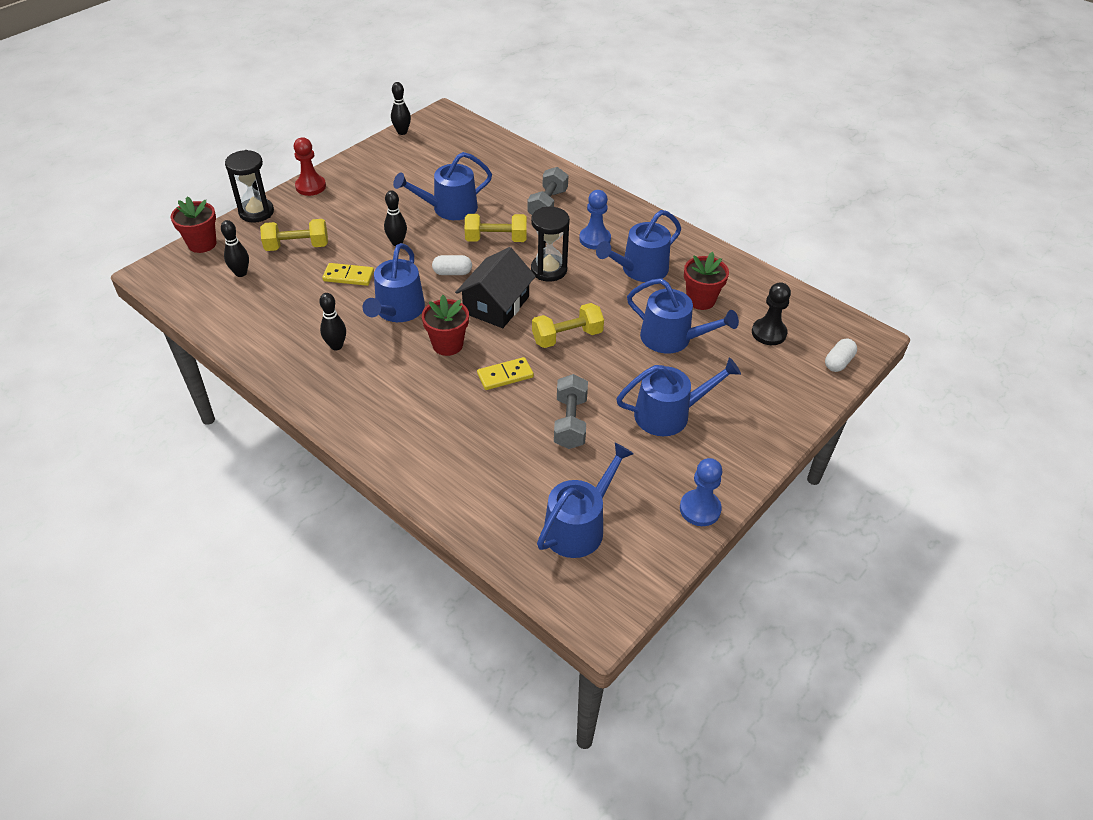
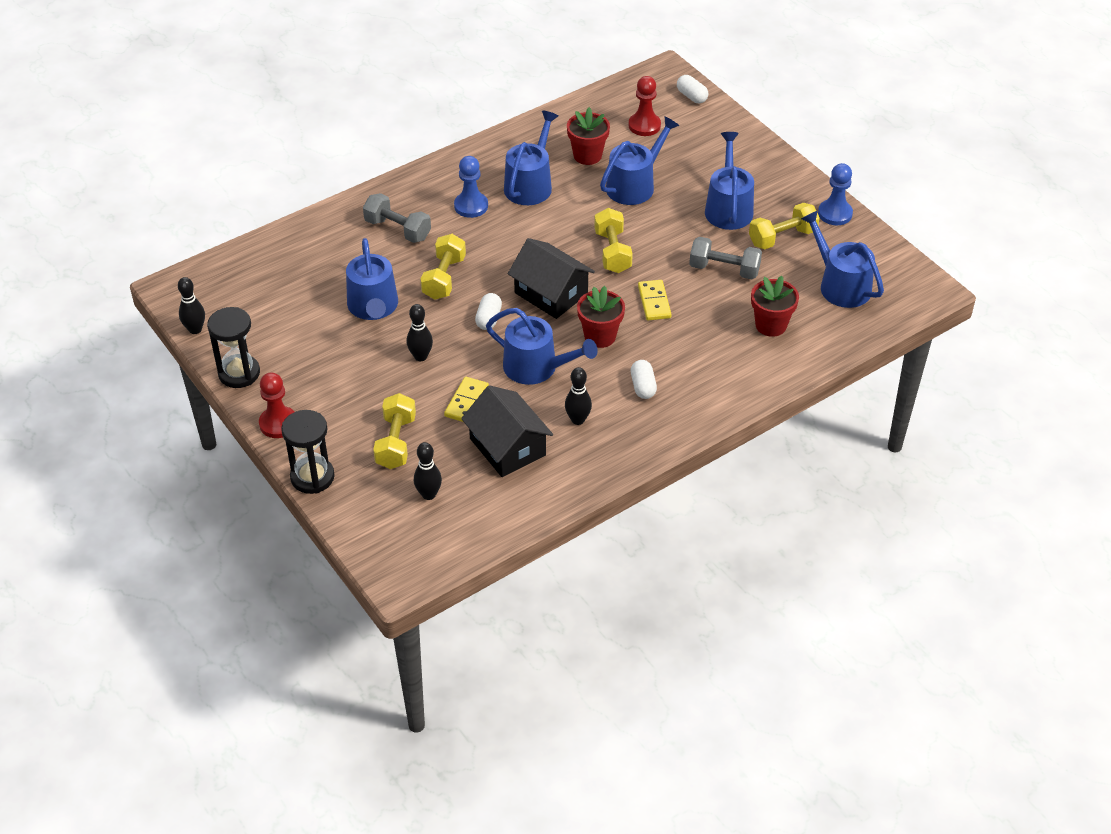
camera: 75 degrees left, 0 degrees up
(202, 244) = (358, 530): red flower pot -> red flower pot (771, 325)
(298, 308) = (507, 447): none -> black house
(386, 383) = (643, 386): none -> white capsule
(549, 270) = (509, 247): black hourglass -> black hourglass (239, 373)
(639, 465) = (782, 237): none -> yellow dumbbell
(640, 269) = (530, 184): blue watering can -> blue watering can turned 135 degrees counterclockwise
(768, 333) = (644, 125): black pawn -> red pawn

